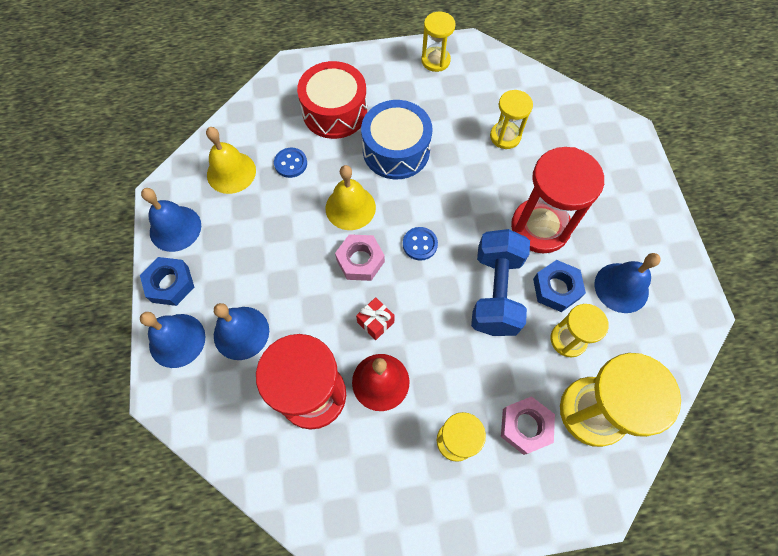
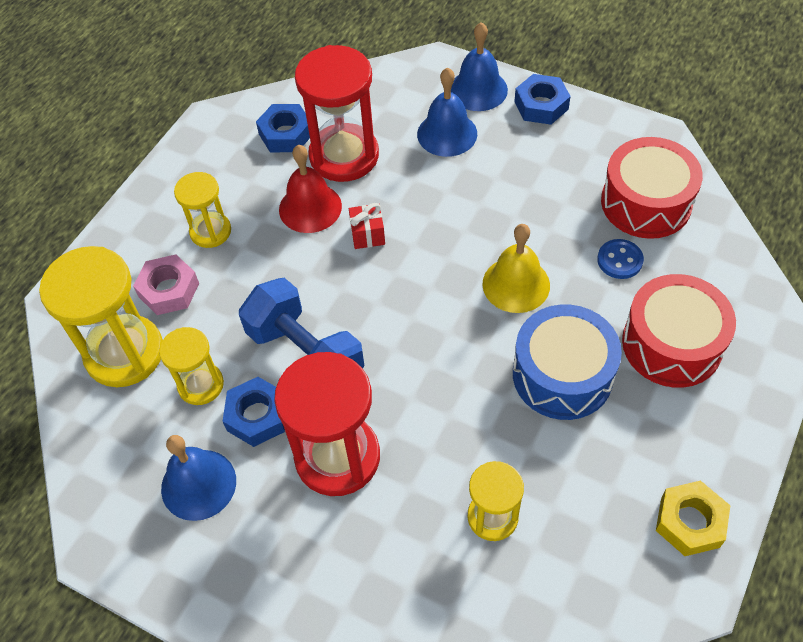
camera: 130 degrees right, 10 degrees down
(175, 228) = (604, 131): blue bell -> none
(231, 172) = (646, 202): yellow bell -> red drum
(320, 463) = (286, 134): none -> blue nut
(360, 260) = (444, 258): pink nut -> none
(420, 244) = (418, 321): blue button -> none
(435, 60) = (690, 522): yellow hourglass -> yellow nut

